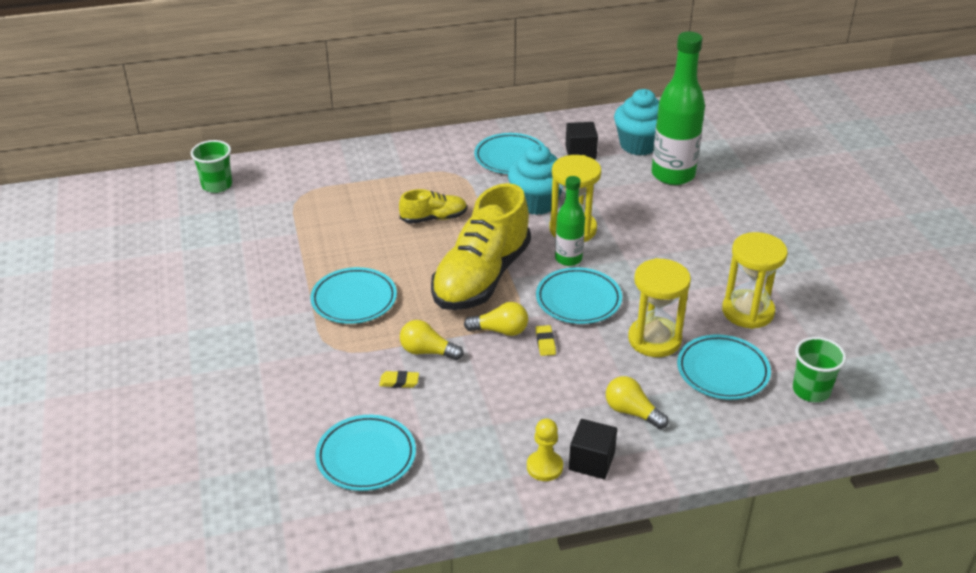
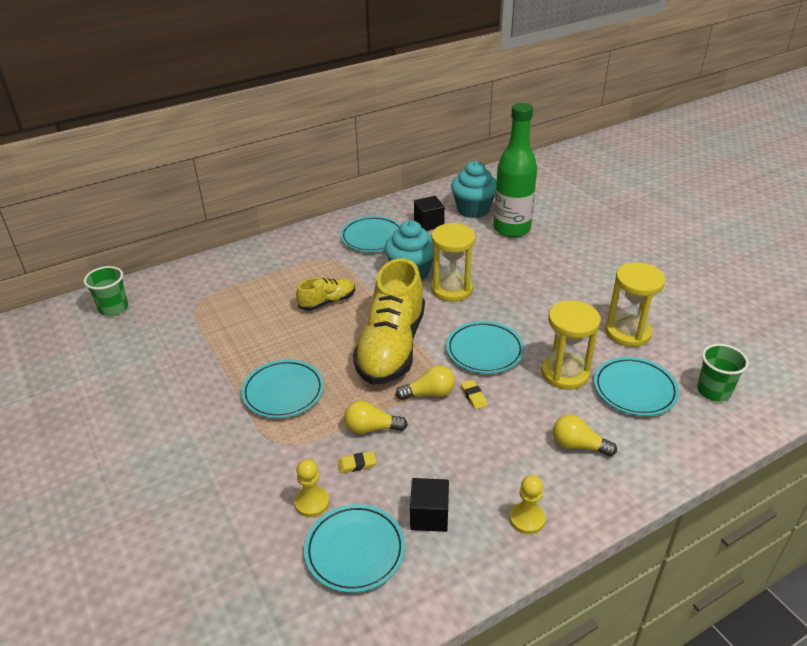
camera: 15 degrees left, 0 degrees up
(342, 406) = (312, 502): none -> yellow pawn
(568, 259) = (459, 316): green bottle -> none
(591, 461) = (566, 503): black cube -> black cube (429, 516)

